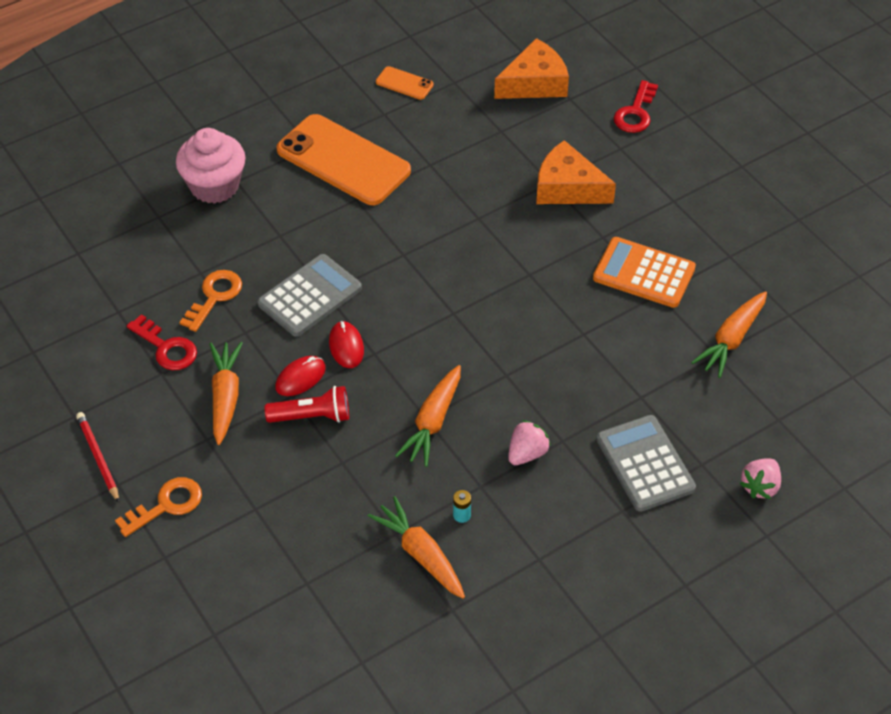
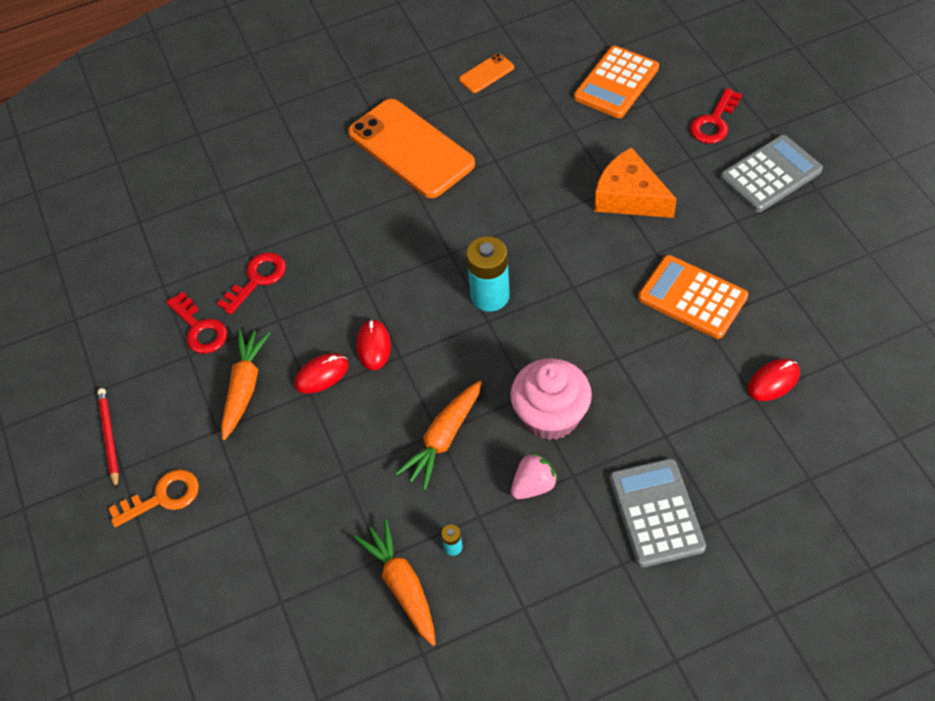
camera: 15 degrees right, 5 degrees up
(214, 186) = (282, 164): pink cupcake -> pink cupcake (551, 416)
(214, 297) = (257, 279): orange key -> red key
(310, 296) = (349, 288): grey calculator -> grey calculator (770, 174)
(312, 416) = (324, 418): red flashlight -> none
(404, 83) = (486, 73): orange phone -> orange phone turned 75 degrees counterclockwise
(451, 290) = (490, 296): none -> turquoise battery
(534, 83) = (616, 83): orange cheese -> orange calculator
(731, 339) = (773, 381): orange carrot -> red mouse
(760, 486) = (777, 555): pink strawberry -> none

